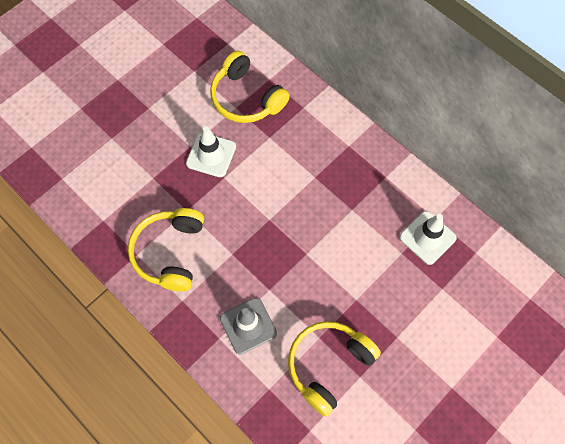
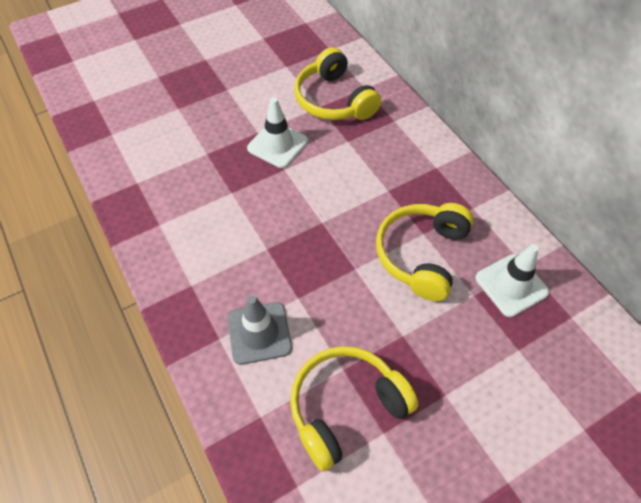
camera: 15 degrees right, 10 degrees down
(169, 252) = (196, 231): yellow headphones -> yellow headphones (421, 255)

